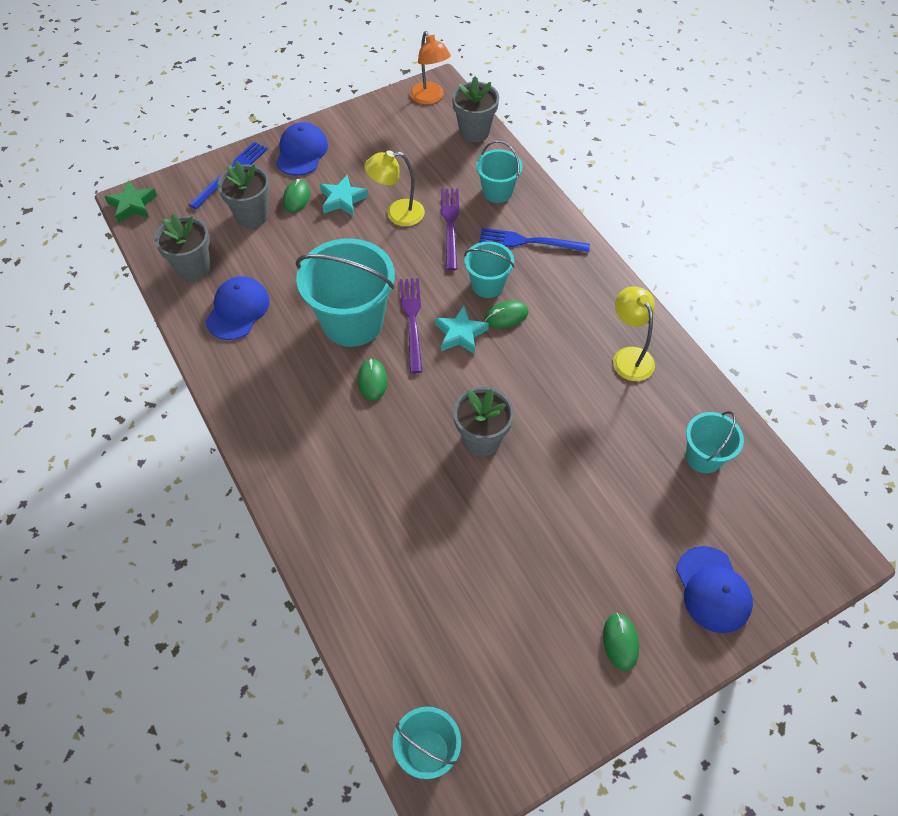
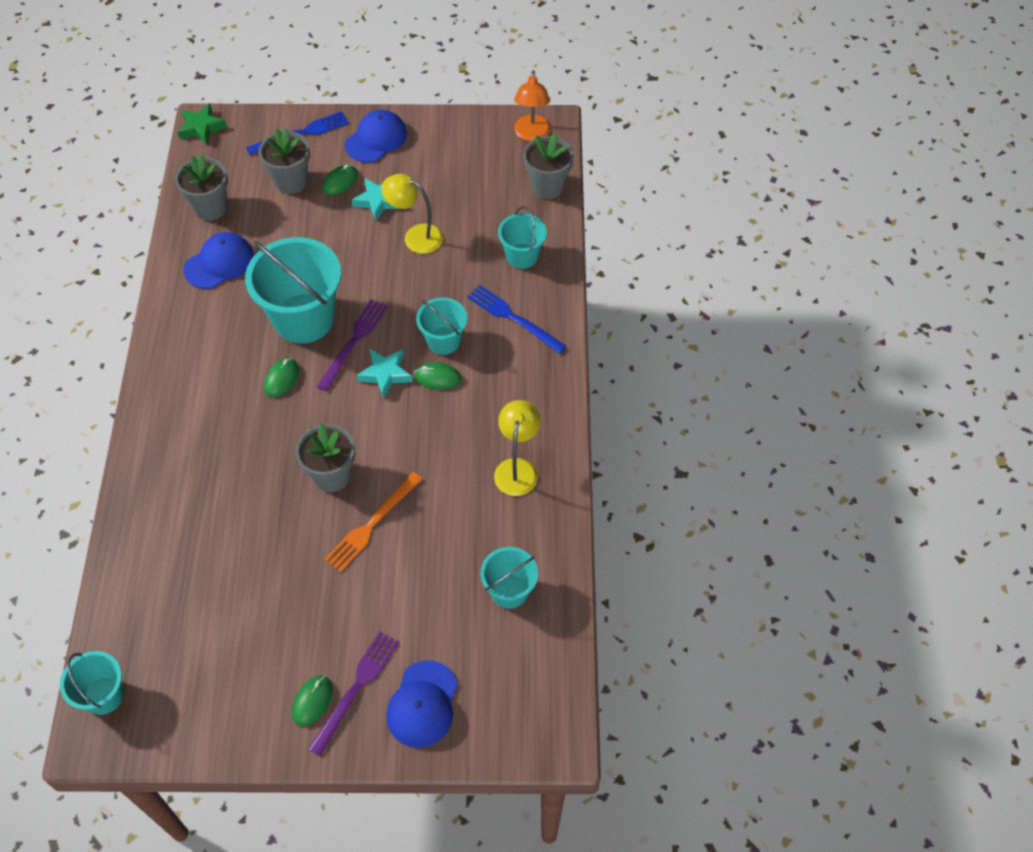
camera: 30 degrees right, 0 degrees up
(450, 225) = (454, 269): purple fork -> purple fork (356, 688)
(548, 462) = (372, 524): none -> orange fork

